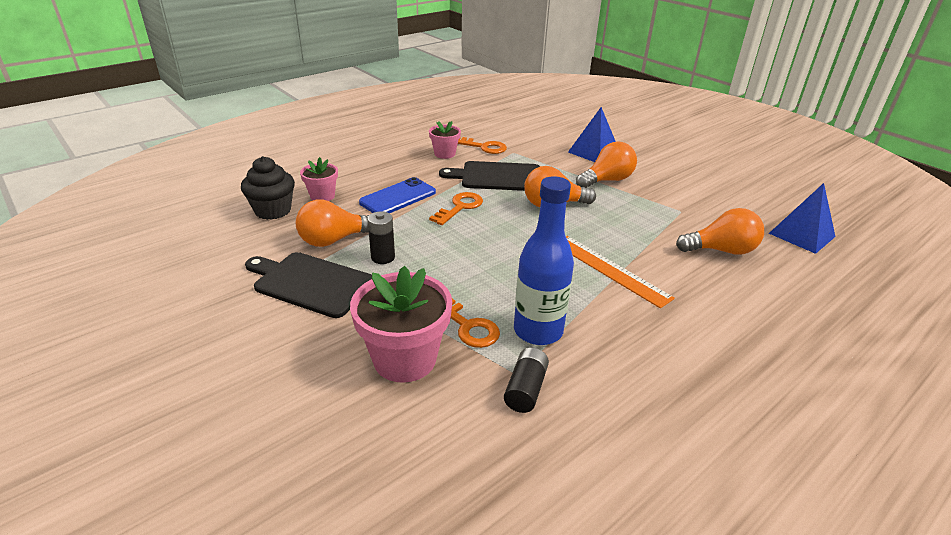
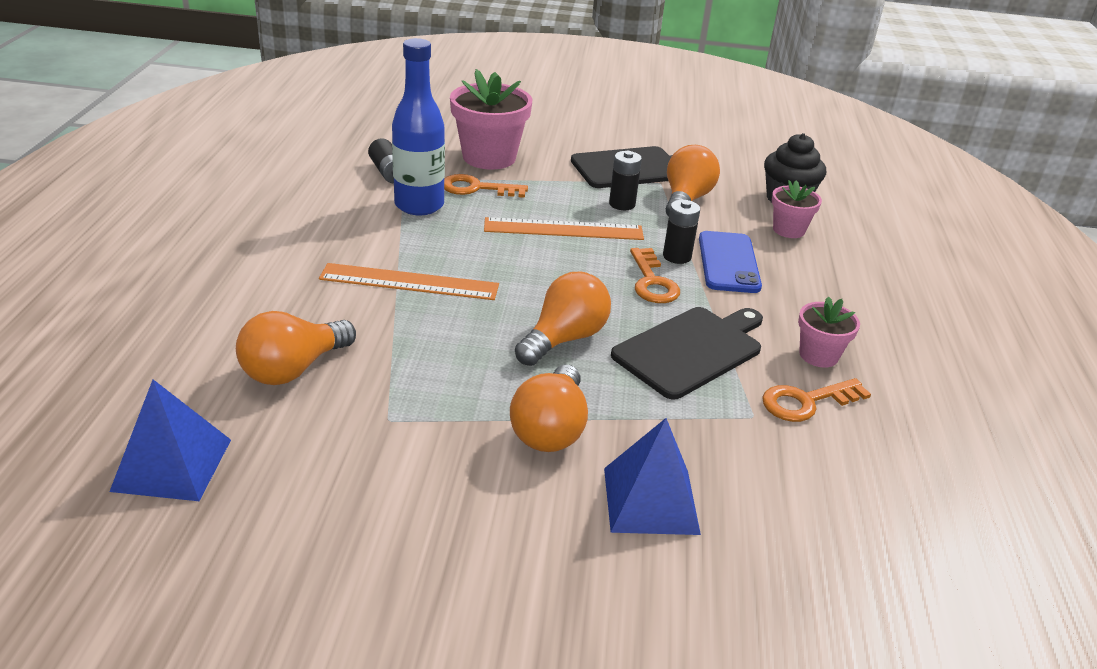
camera: 135 degrees right, 0 degrees up
(419, 212) = (677, 256): none -> black battery
(456, 259) = (563, 229): none -> orange ruler

